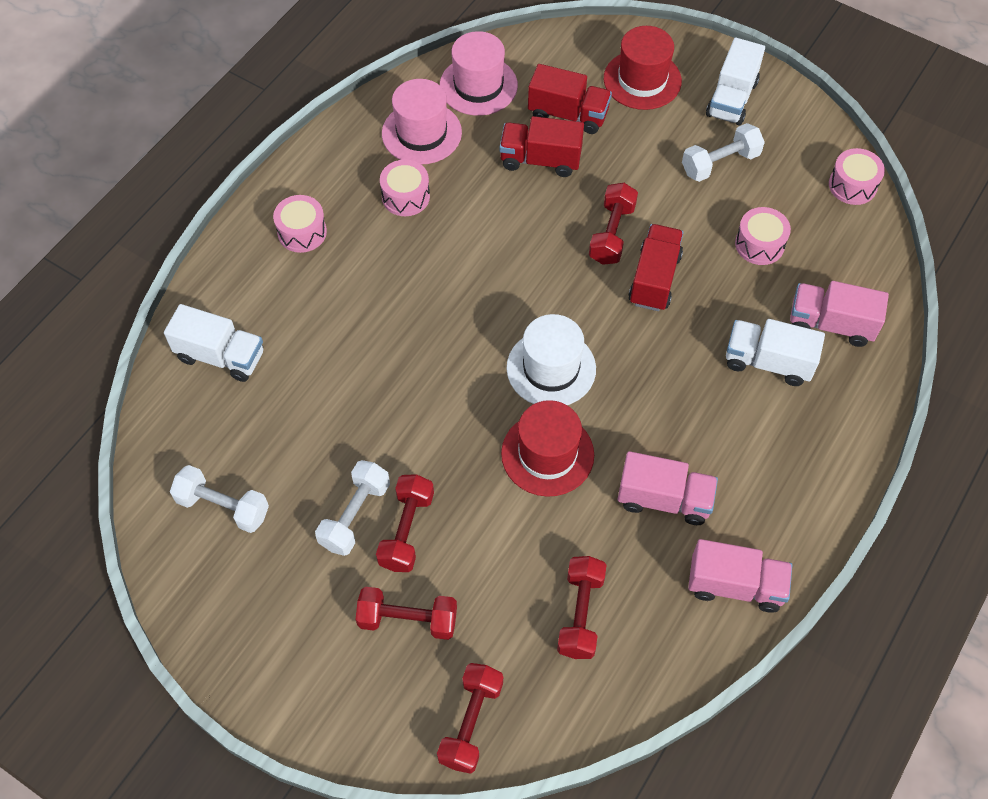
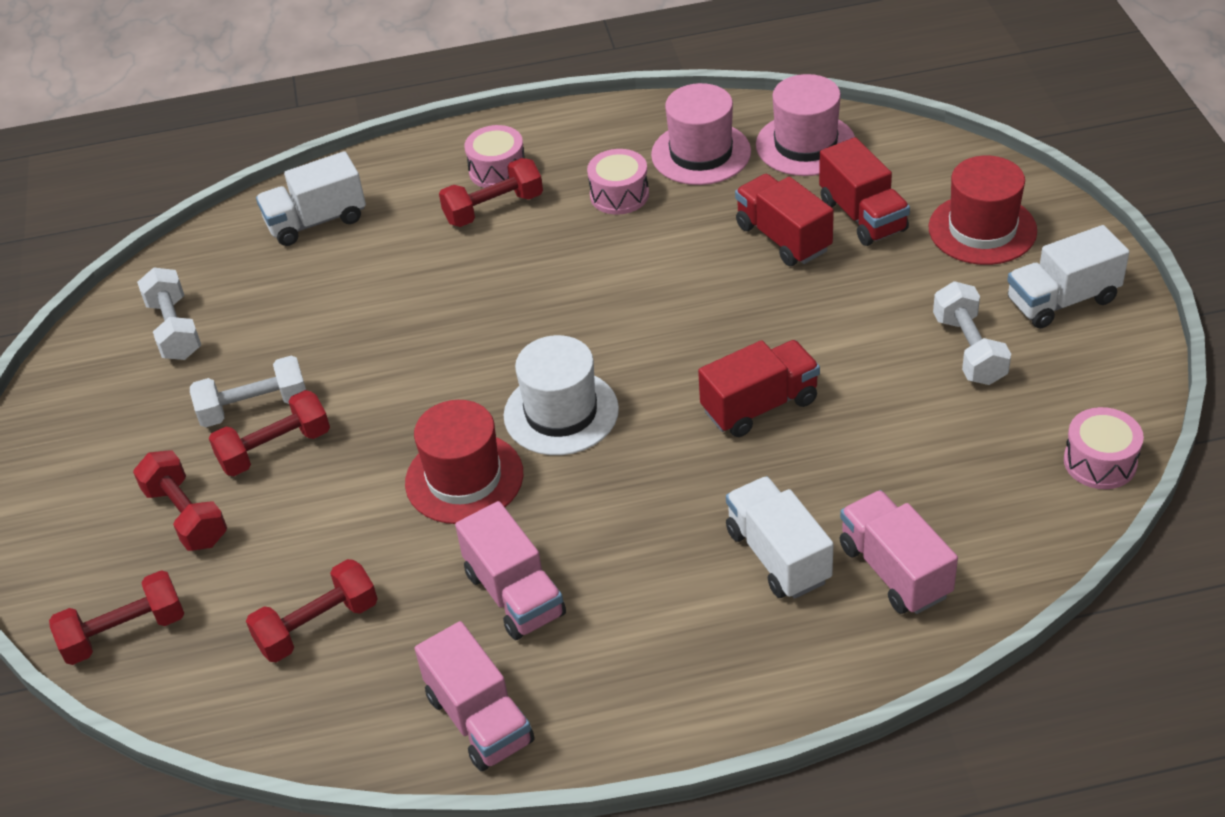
camera: 50 degrees right, 15 degrees down
(221, 356) = (316, 221): white truck -> white truck turned 90 degrees clockwise
(611, 234) = (769, 341): red dumbbell -> red dumbbell (494, 208)
(720, 163) = (969, 349): white dumbbell -> white dumbbell turned 60 degrees clockwise
(759, 244) = (913, 447): pink drum -> none

